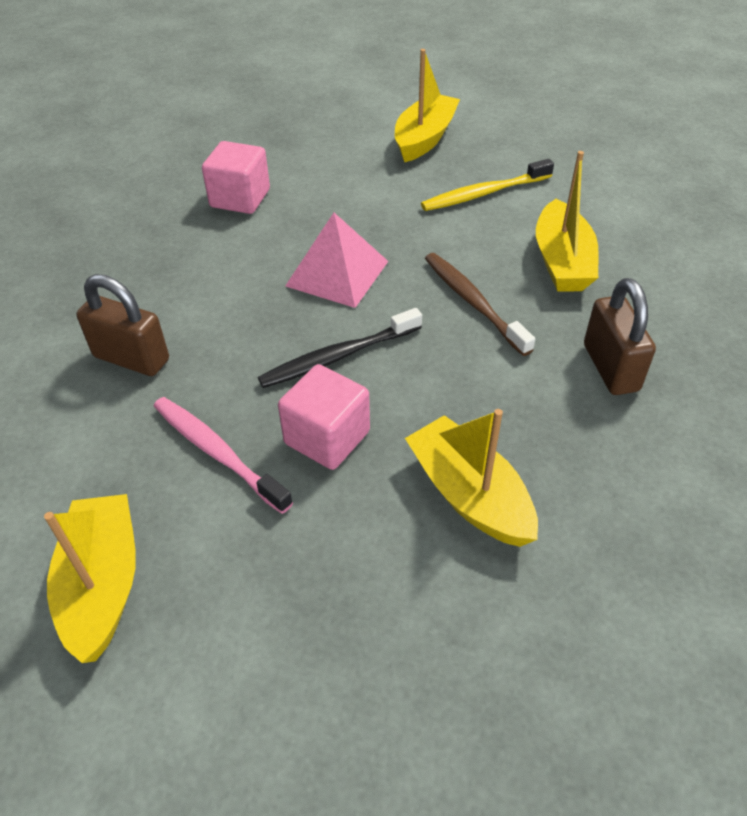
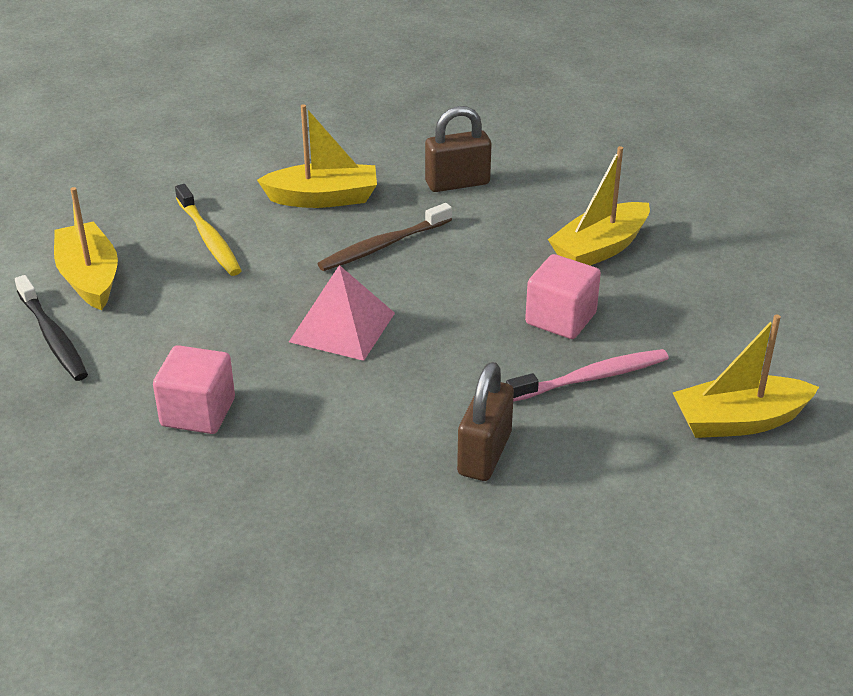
camera: 95 degrees left, 10 degrees down
(217, 452) = (591, 378): pink toothbrush -> pink toothbrush turned 150 degrees counterclockwise
(338, 356) = (463, 319): black toothbrush -> black toothbrush (53, 337)
(424, 138) = (89, 278): yellow boat -> yellow boat turned 45 degrees clockwise

